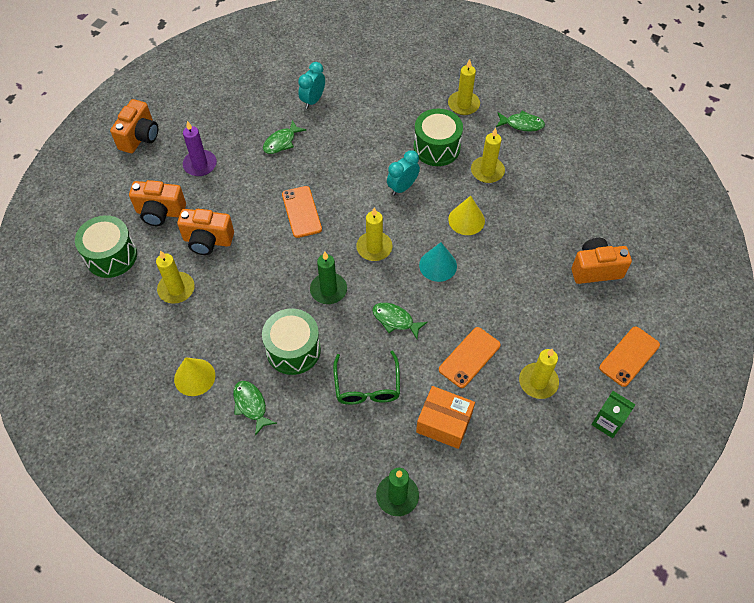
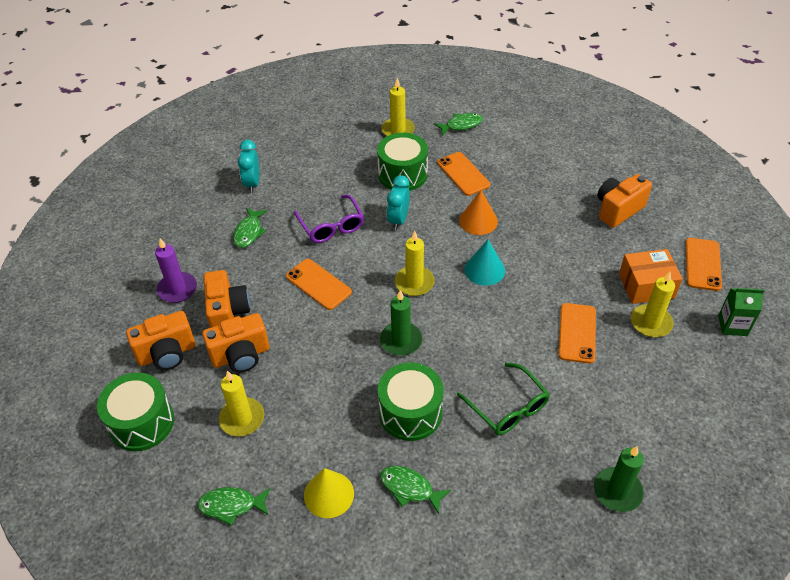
camera: 30 degrees left, 10 degrees down
(140, 137) = (89, 293): orange camera -> orange camera (228, 313)
(346, 167) = (331, 226): none -> purple glasses
(395, 320) = (485, 335): green fish -> green fish (231, 505)
(444, 423) = (603, 401): orange box -> orange box (646, 286)
(466, 220) = (478, 221): yellow cone -> orange cone
(487, 171) = (463, 174): yellow candle -> orange phone

